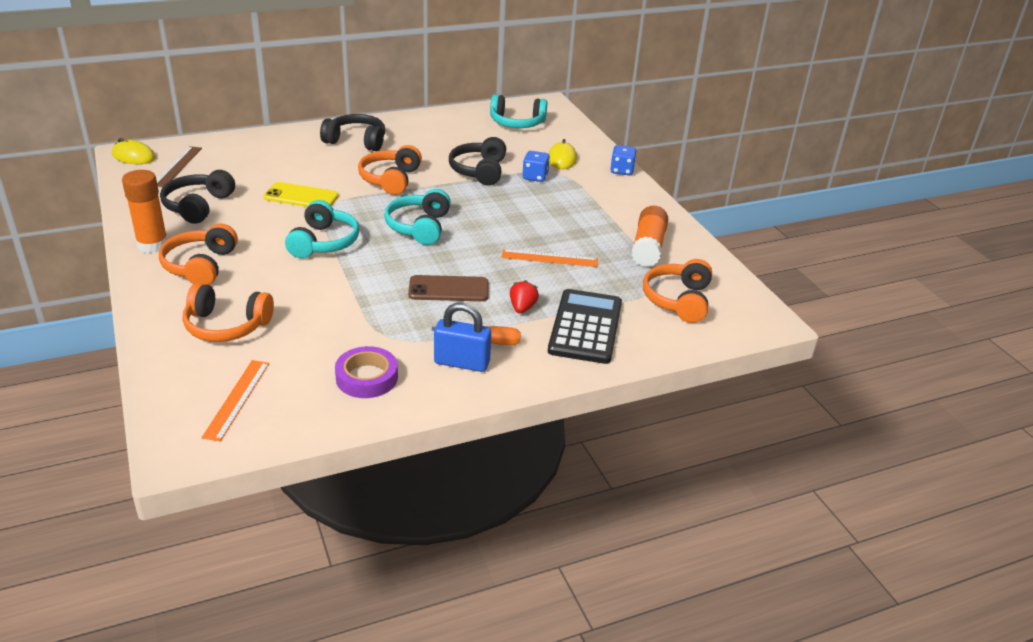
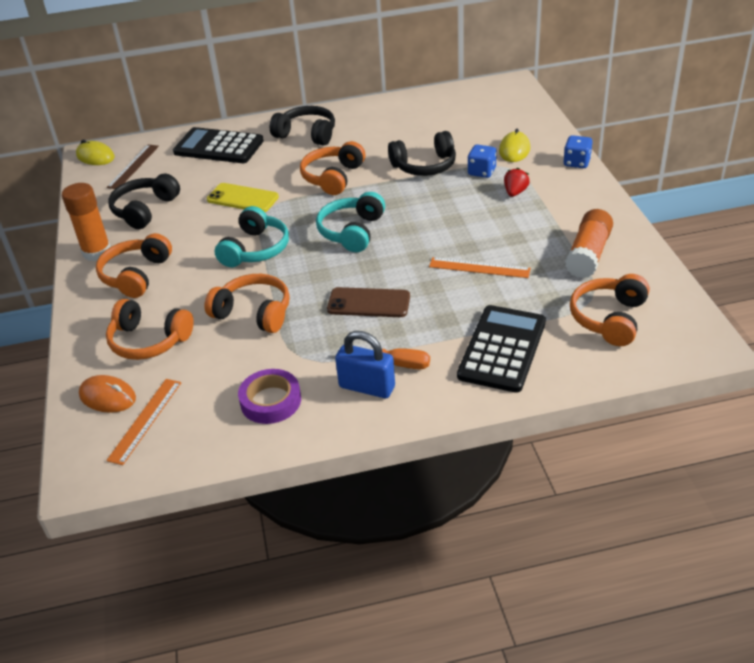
camera: 15 degrees right, 5 degrees up
(191, 378) = (108, 397): none -> orange mouse
(266, 150) = (219, 147): none -> black calculator
(333, 299) = (254, 313): none -> orange headphones
(479, 171) = (424, 166): black headphones -> black headphones turned 120 degrees counterclockwise
(517, 123) = (474, 108): turquoise headphones -> none
(522, 308) = (440, 325): red strawberry -> red strawberry (515, 192)

